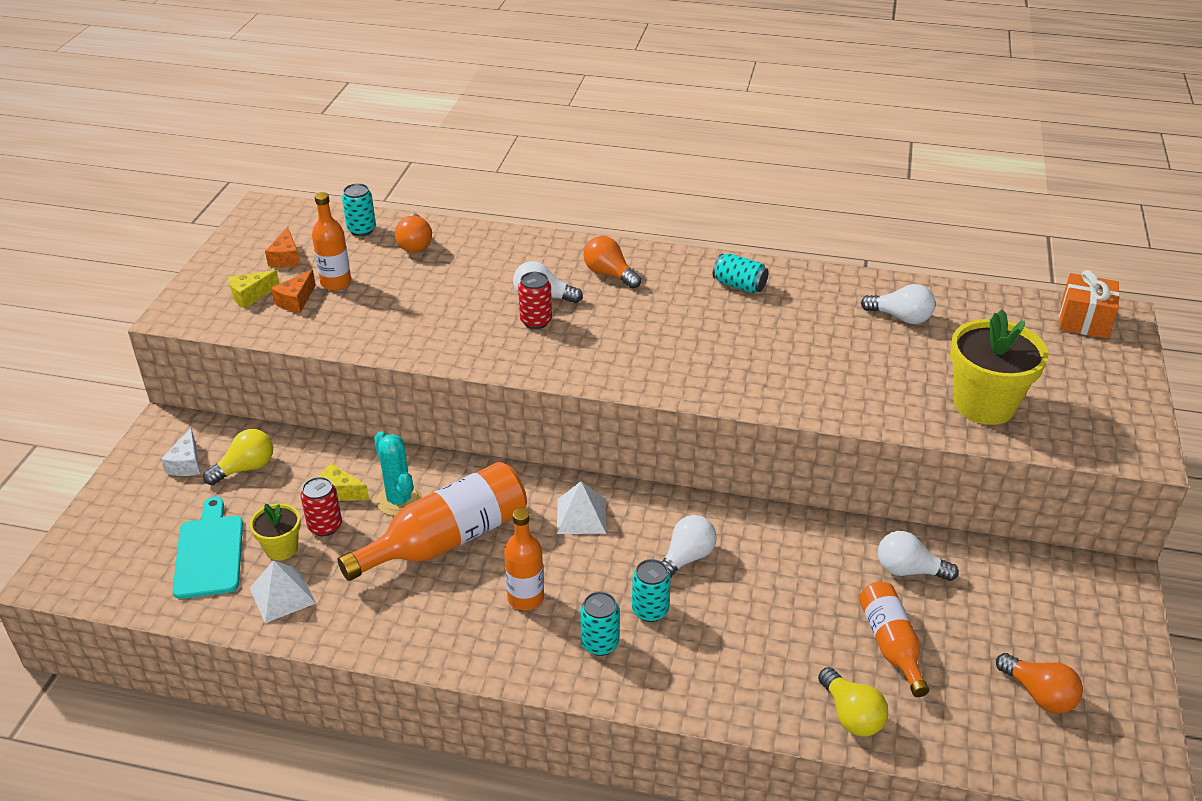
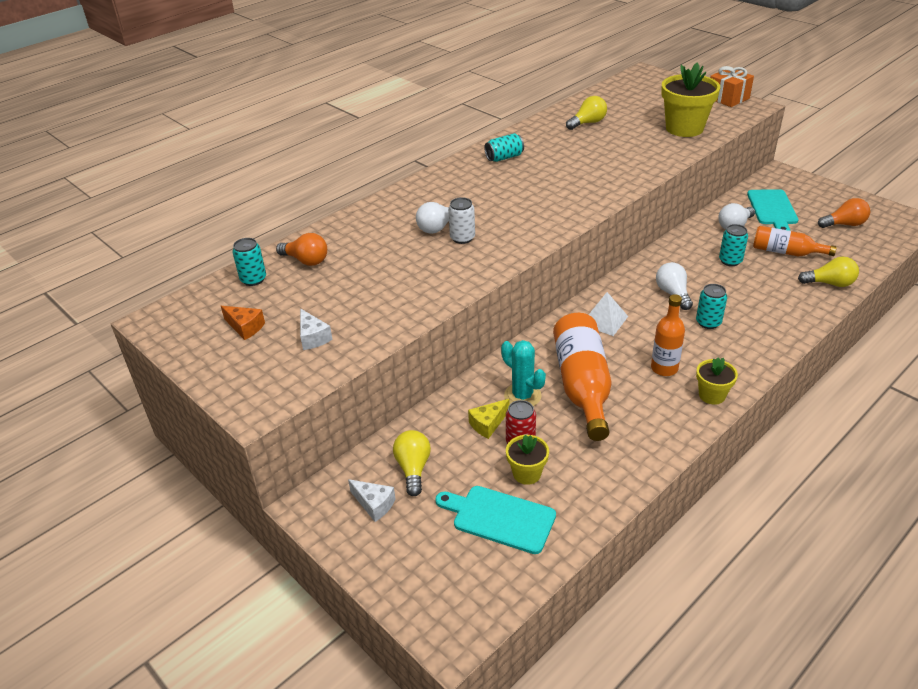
camera: 55 degrees left, 0 degrees up
(250, 296) = (277, 360): yellow cheese -> none
(282, 595) = (580, 487): white pyramid -> none
(296, 301) = (313, 337): orange cheese -> white cheese
(336, 283) = (312, 311): orange bottle -> none
(399, 500) = (522, 396): turquoise cactus -> turquoise cactus turned 45 degrees clockwise
(503, 657) = (712, 395): none -> yellow flower pot
(536, 321) = (462, 238): red can -> white can
(599, 643) = (724, 351): turquoise can -> turquoise can (730, 261)
(609, 274) = (441, 195): orange light bulb -> none
(900, 317) = (587, 123): white light bulb -> yellow light bulb
(998, 599) = (772, 209): none -> turquoise cutting board
(1084, 321) = (639, 81): orange gift -> orange gift (728, 98)

